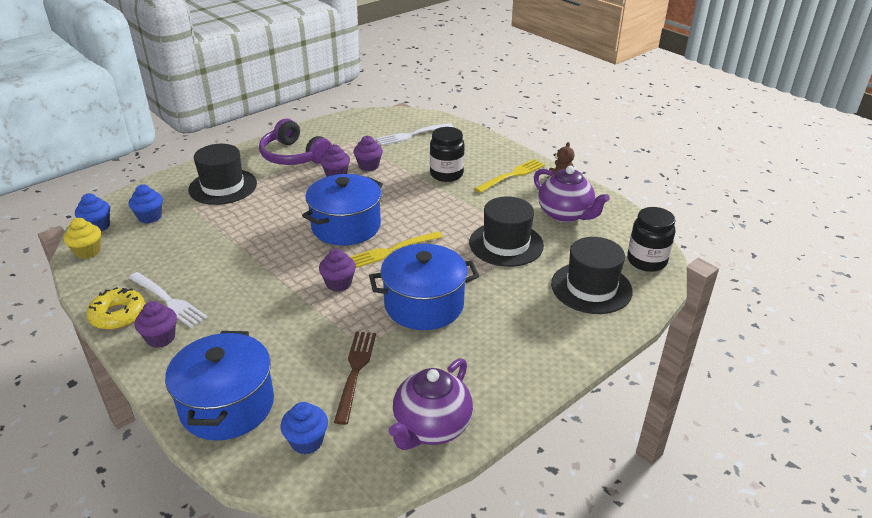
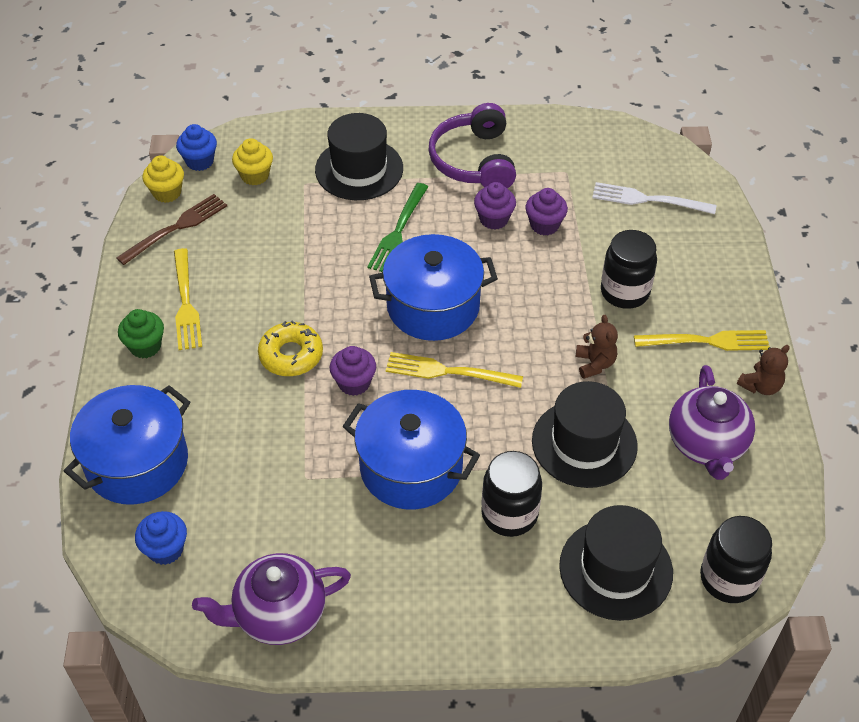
camera: 40 degrees right, 15 degrees up
(118, 315) = (133, 294): yellow donut -> yellow donut (291, 355)
(150, 217) = (255, 175): blue cupcake -> yellow cupcake
(161, 338) = (145, 346): purple cupcake -> green cupcake
(168, 301) = (186, 303): white fork -> yellow fork
(283, 203) = (398, 232): none -> green fork
(355, 371) = (272, 503): brown fork -> brown fork (176, 227)
(468, 209) = (594, 364): none -> brown teddy bear
(506, 295) = (509, 514): none -> black jar

